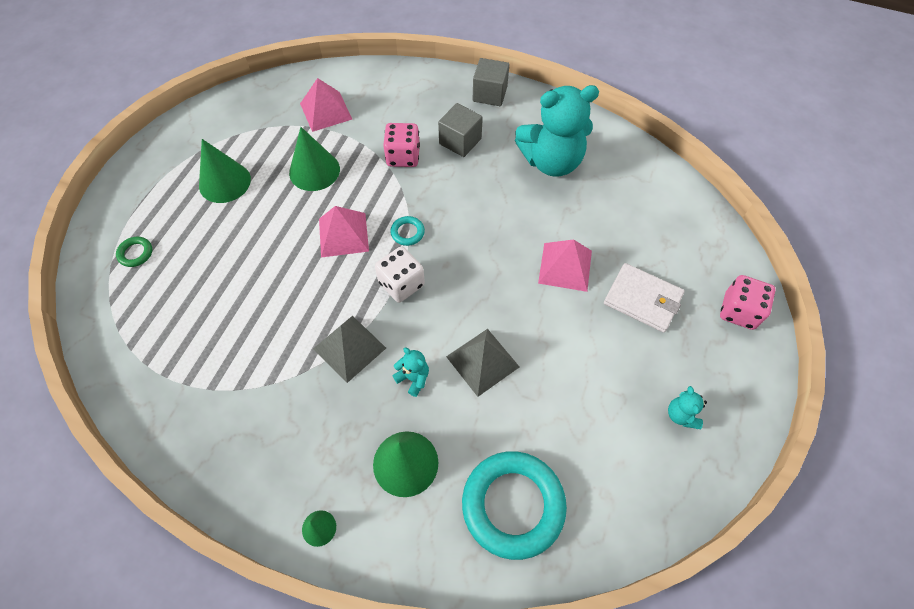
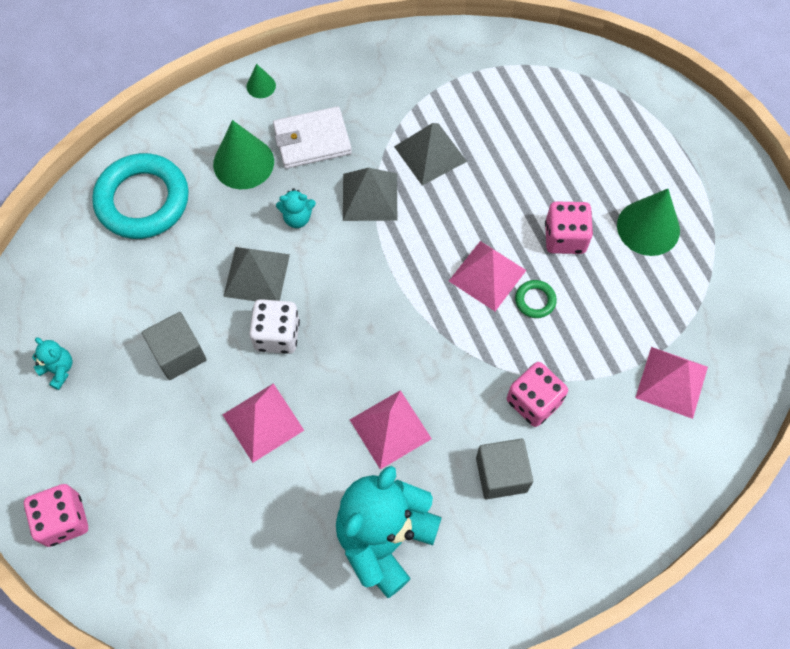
camera: 135 degrees right, 5 degrees up
(135, 253) = (622, 117): green ring -> green ring (535, 300)
(274, 216) = (565, 238): none -> pink dice
(275, 341) = (430, 154): none -> grey pyramid
(314, 171) = (591, 309): green cone -> none
(401, 284) = (388, 278): white dice -> white dice (277, 335)
(407, 232) = (436, 327): turquoise ring -> none
(490, 94) = (542, 575): grey cube -> grey cube (179, 354)
(494, 205) = (390, 429): none -> pink pyramid
(642, 299) = (164, 451): white wallet -> white wallet (312, 140)

